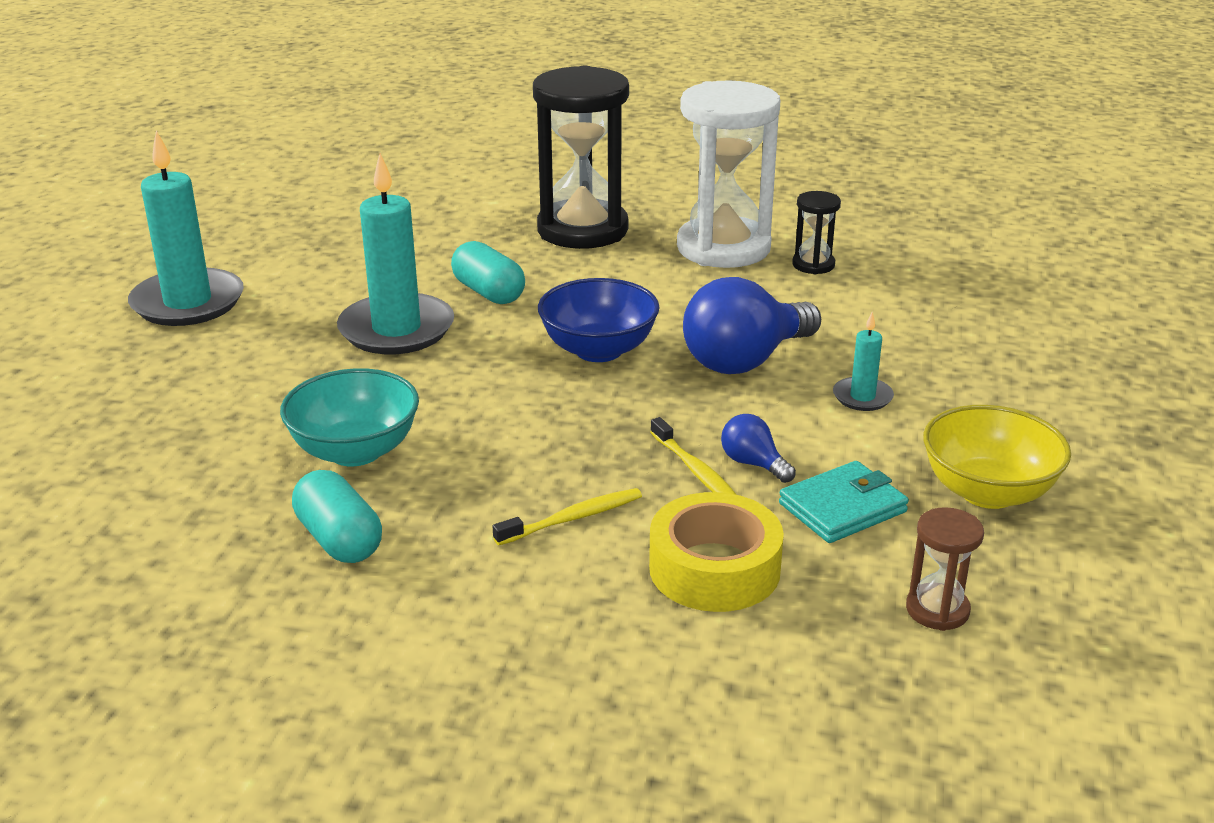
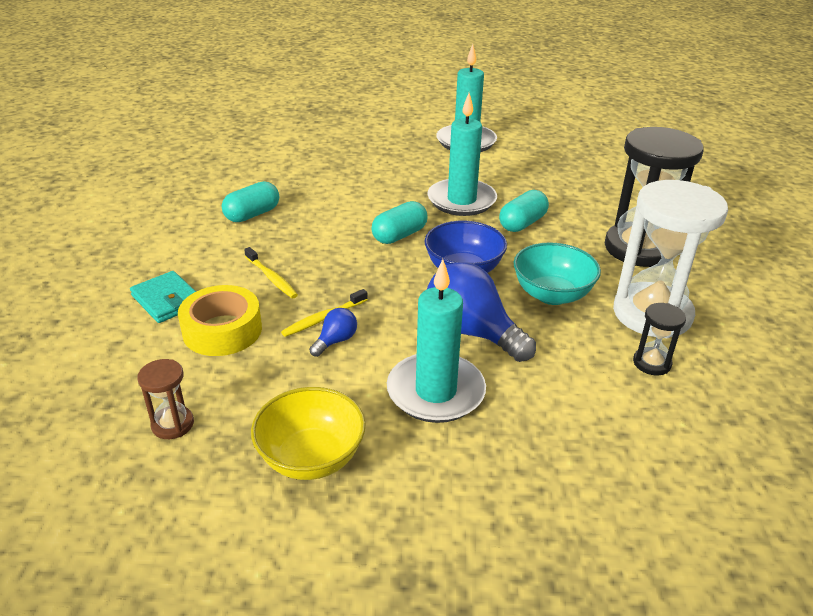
camera: 80 degrees right, 5 degrees up
(355, 451) = (330, 207): turquoise bowl -> turquoise bowl (552, 295)
(482, 391) = (399, 235): none -> turquoise capsule
(842, 508) = (287, 381): turquoise wallet -> turquoise wallet (167, 300)
(862, 397) = (435, 392): turquoise candle -> turquoise candle, size x2.10

